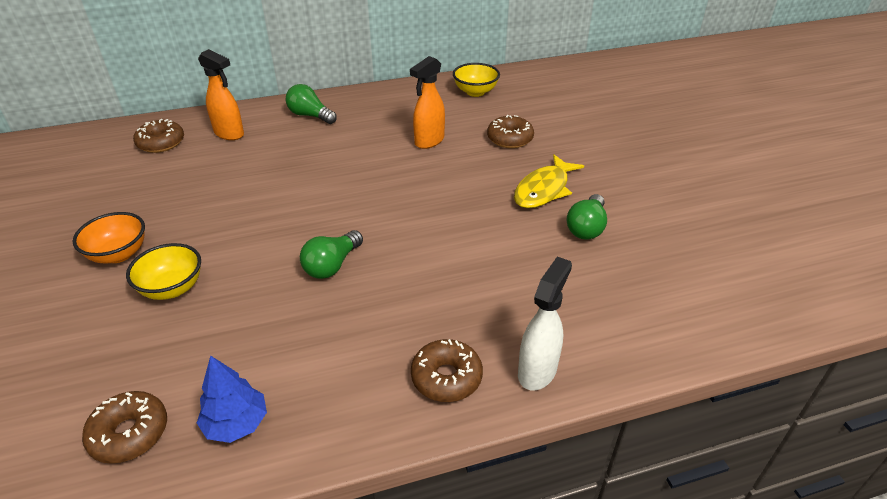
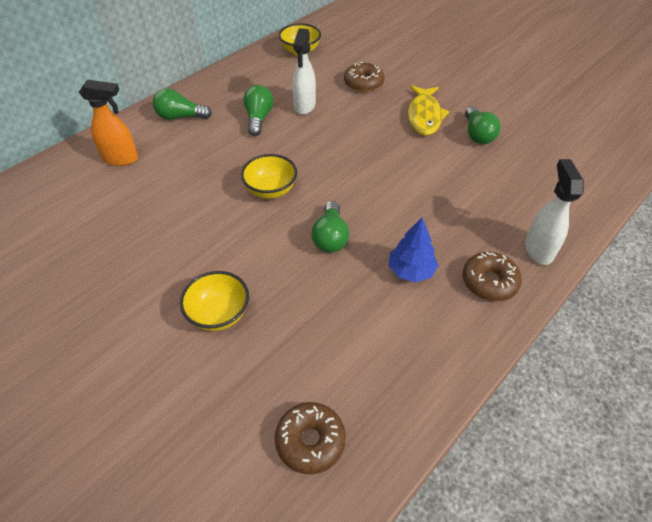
camera: 30 degrees left, 10 degrees up
(119, 254) = (135, 308): orange bowl -> none
(161, 143) = (60, 191): brown donut -> none
(236, 423) = (383, 389): blue tree -> blue tree (411, 271)
(322, 203) = (271, 190): none -> yellow bowl
(375, 138) = (258, 118): none -> green light bulb
(429, 141) = (304, 106): orange spray bottle -> white spray bottle

